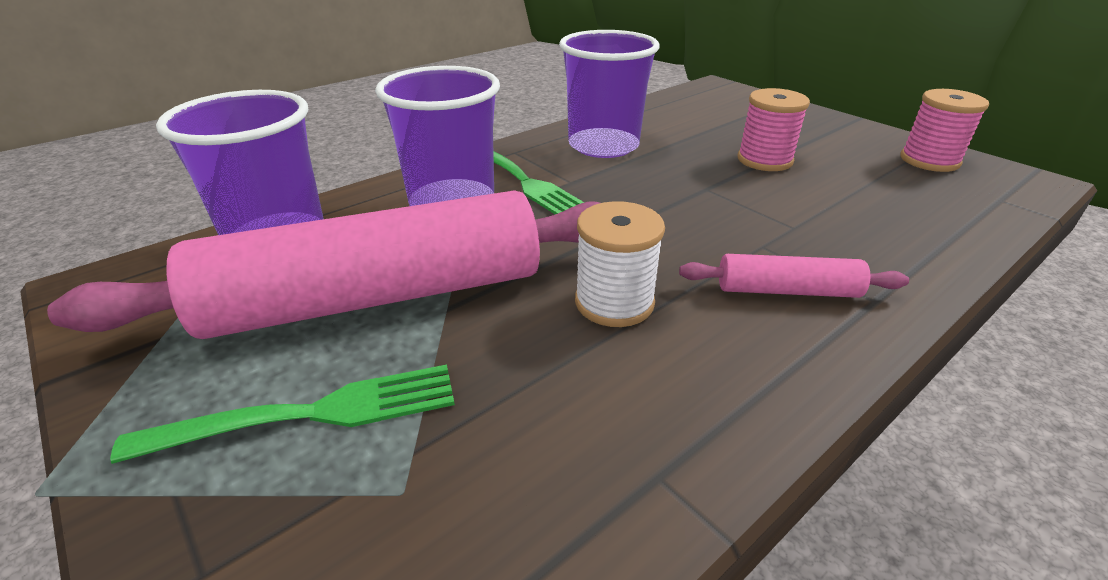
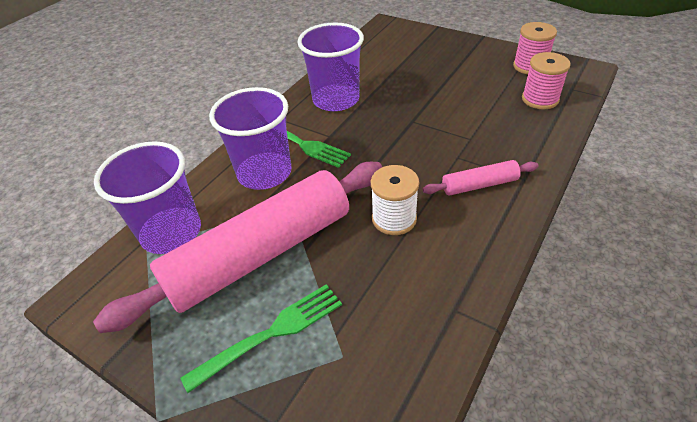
camera: 15 degrees left, 10 degrees up
(764, 160) = (438, 88): pink spool -> pink spool (540, 99)

